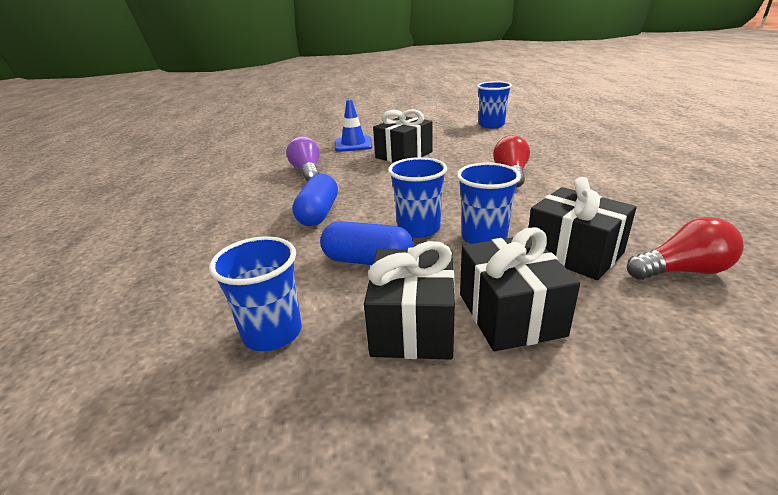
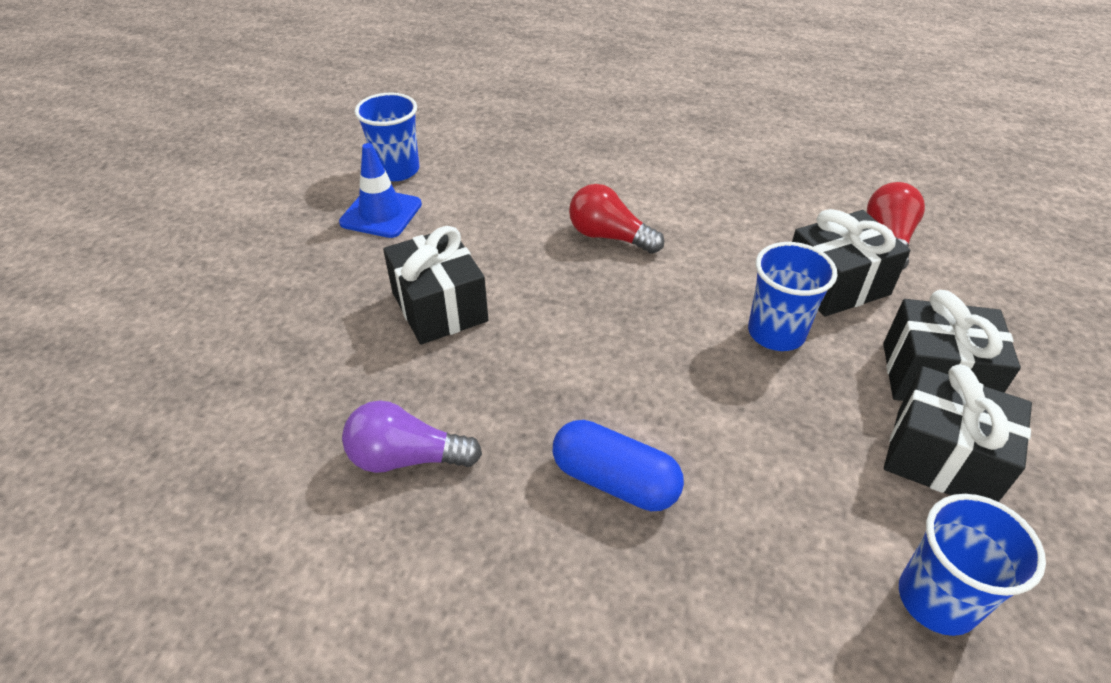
camera: 70 degrees left, 15 degrees up
(353, 144) = (313, 353): blue traffic cone -> blue traffic cone (381, 213)
(367, 261) = (793, 458): blue capsule -> none
(418, 229) = (726, 381): blue cup -> none

